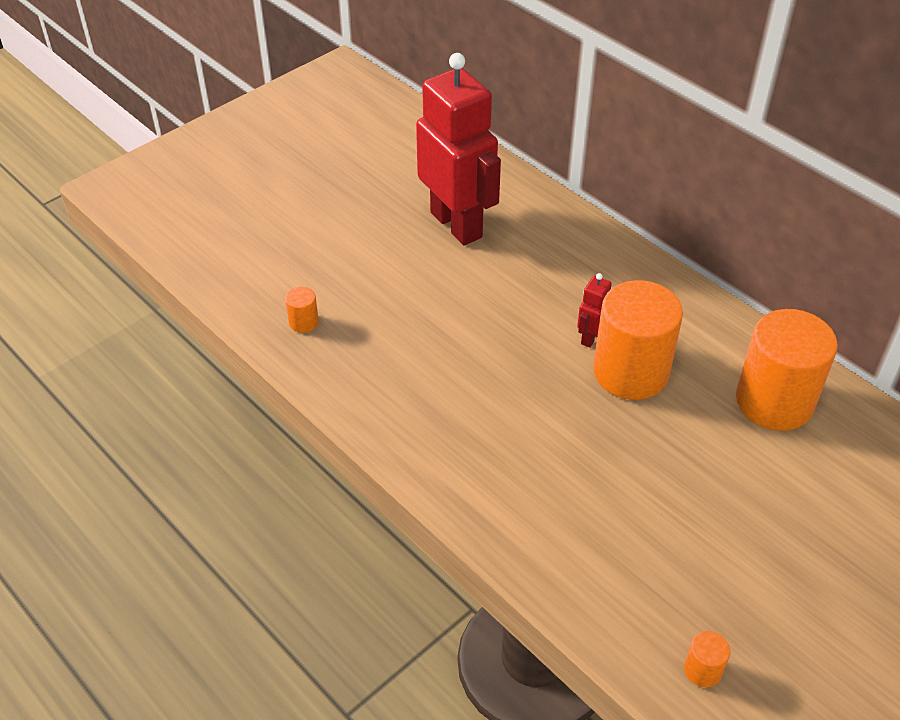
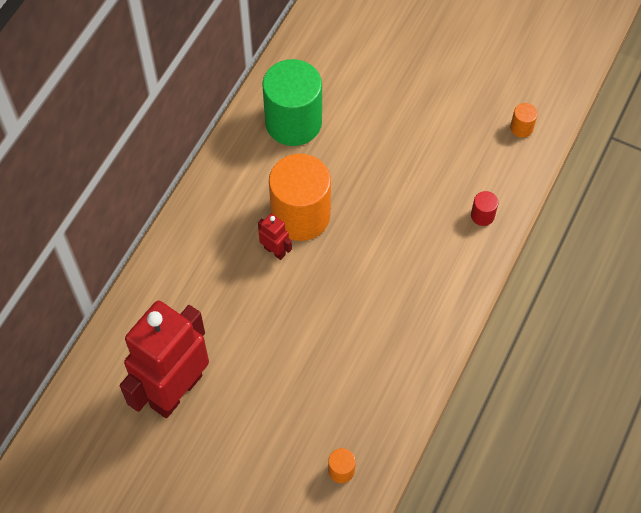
camera: 110 degrees left, 15 degrees up
(566, 562) = (482, 215): none -> red cylinder
(590, 337) = (275, 251): red robot -> red robot turned 150 degrees counterclockwise
(774, 401) = (293, 122): orange cylinder -> green cylinder

